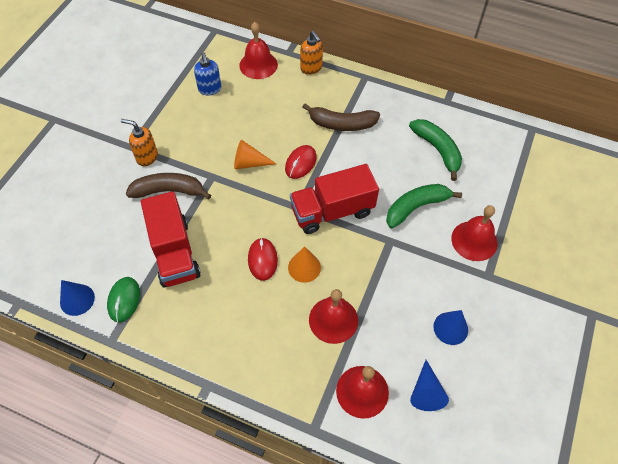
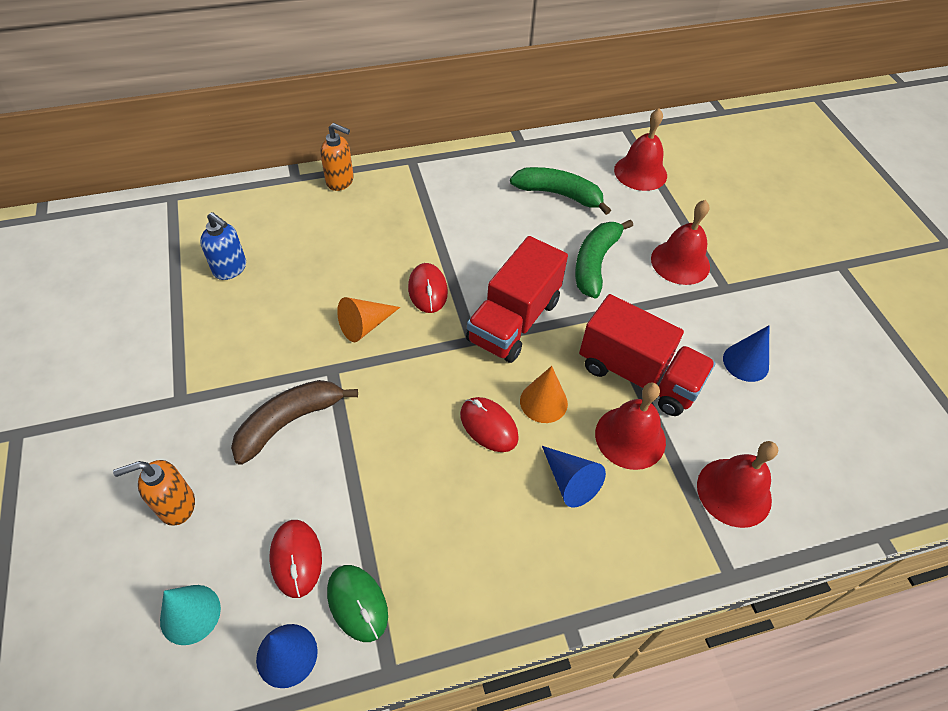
camera: 40 degrees left, 5 degrees down
(56, 252) = (190, 614): none -> turquoise cone
(116, 260) = (296, 559): none -> red mouse
(147, 157) = (217, 399): orange soap dispenser -> orange soap dispenser (176, 505)
(174, 252) = (369, 493): red truck -> red truck (638, 375)
(258, 65) = (269, 209): red bell -> red bell (640, 172)
(342, 124) = (434, 222): brown banana -> none
(426, 392) = (789, 444): blue cone -> blue cone (570, 481)

